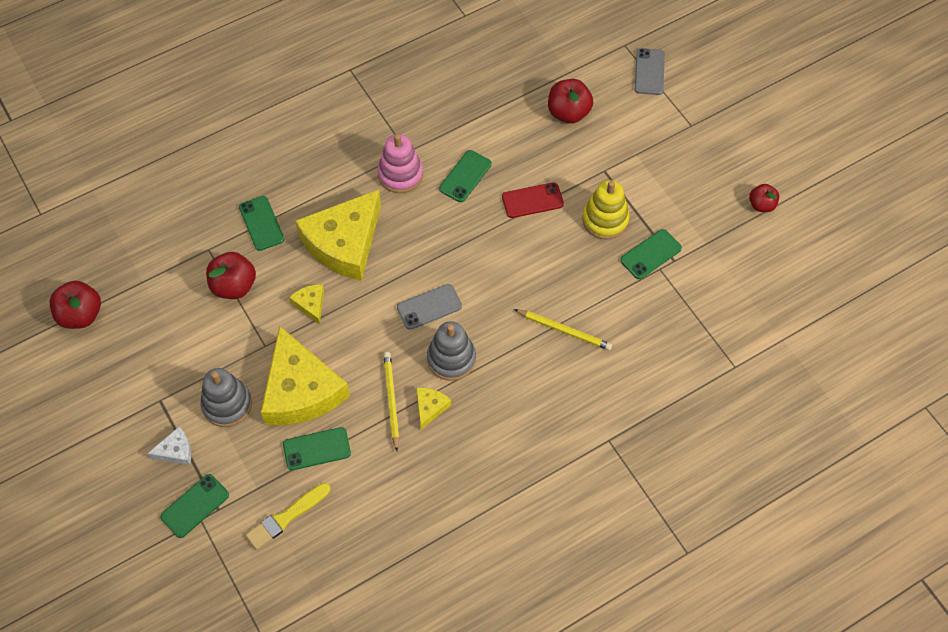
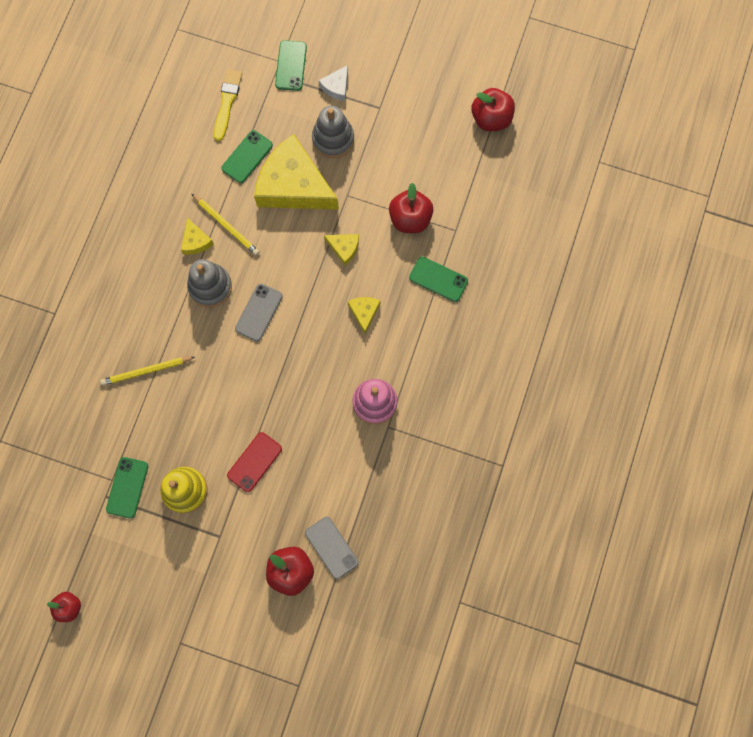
camera: 140 degrees right, 15 degrees up
(344, 243) = (364, 312): yellow cheese -> yellow cheese, size x0.42
(465, 176) = (324, 441): green phone -> none
(649, 72) = (255, 673): grey phone -> grey phone (331, 547)

